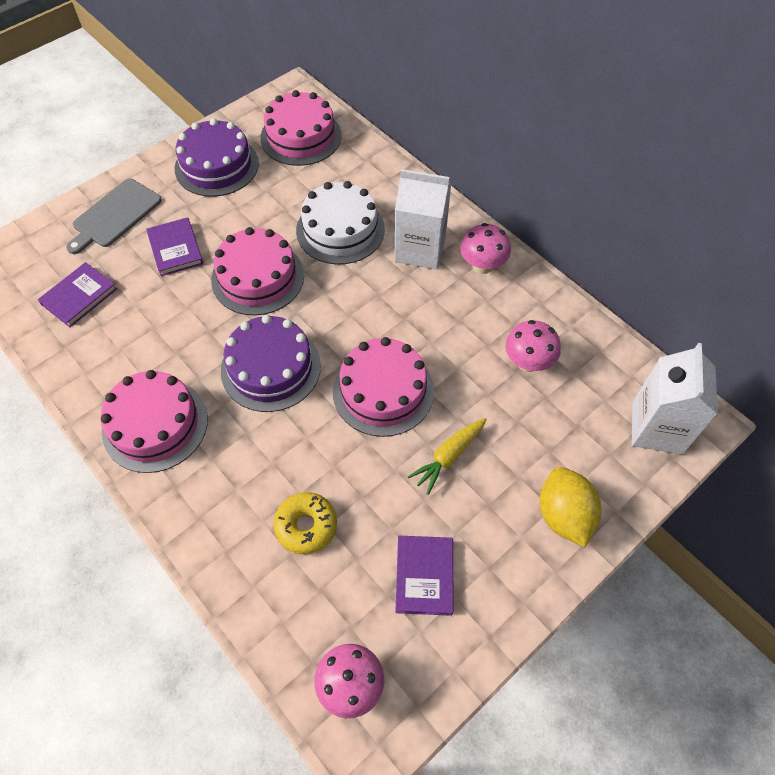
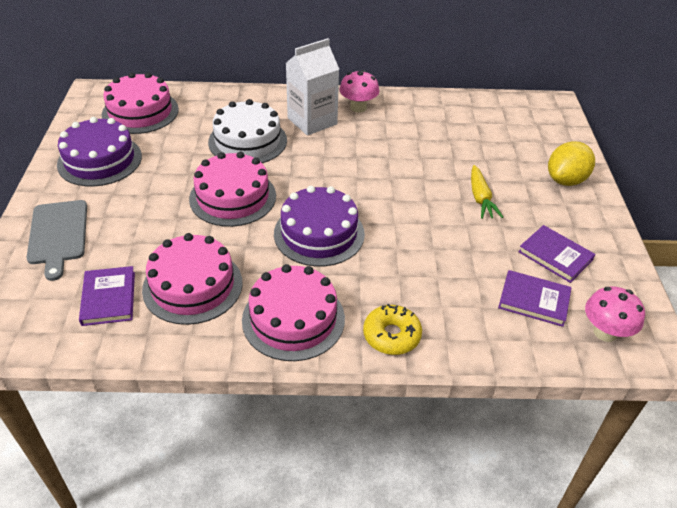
camera: 50 degrees left, 15 degrees down
(175, 249) = (144, 221): purple book -> purple book (534, 300)
(306, 526) = (466, 287): yellow donut -> yellow donut (391, 335)
(383, 391) = (400, 196): pink cake -> pink cake (192, 286)
(528, 362) = (449, 132): pink mushroom -> none
(563, 515) = (565, 180): yellow lemon -> yellow lemon turned 75 degrees counterclockwise
(657, 428) = (543, 118): white carton -> none

